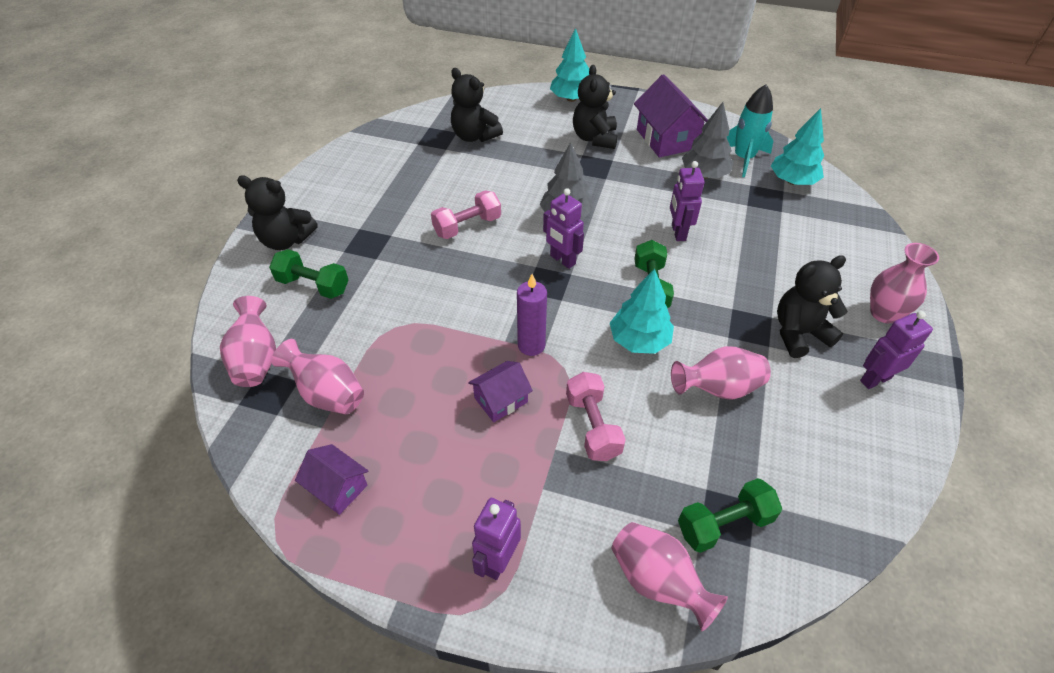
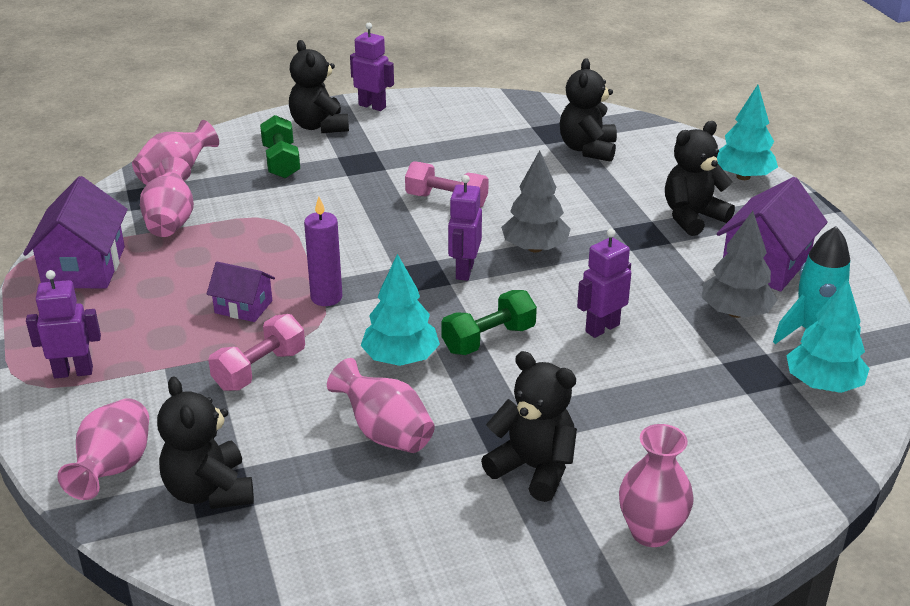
camera: 55 degrees right, 15 degrees down
(337, 487) = (84, 267): purple house -> purple house, size x1.74
(724, 524) = (209, 491): green dumbbell -> black teddy bear
(875, 379) = (520, 552): purple robot -> purple robot (372, 106)

